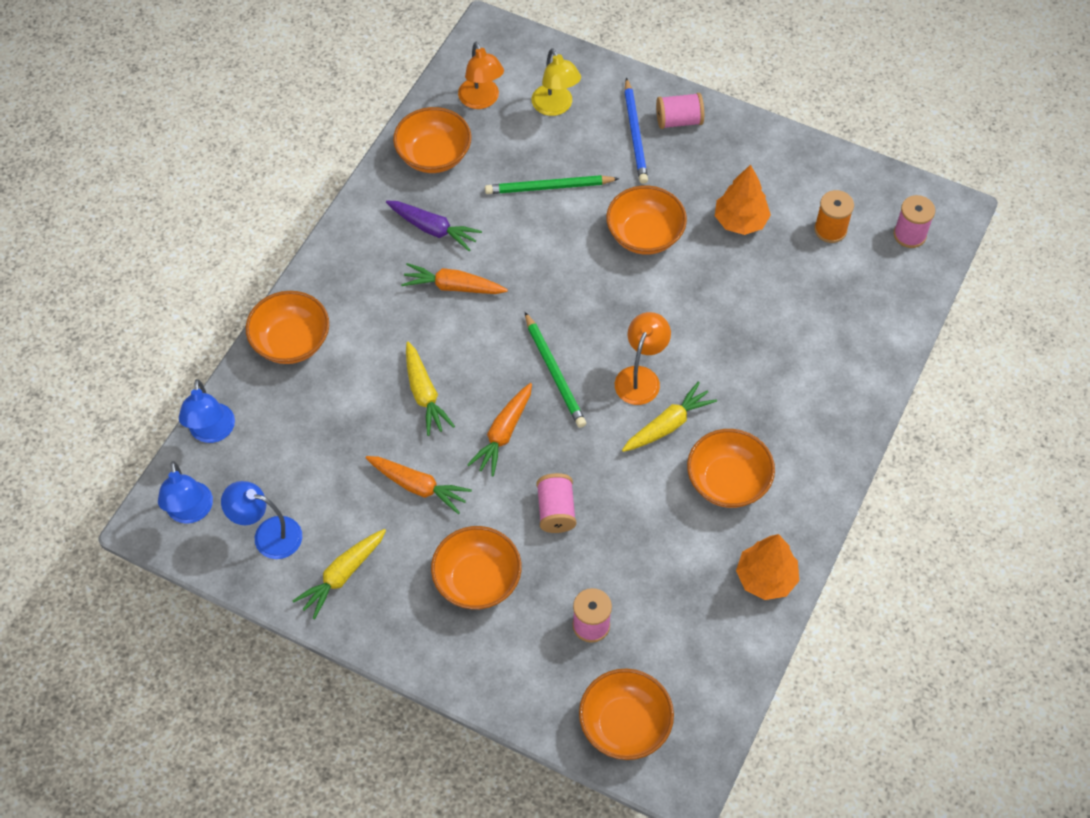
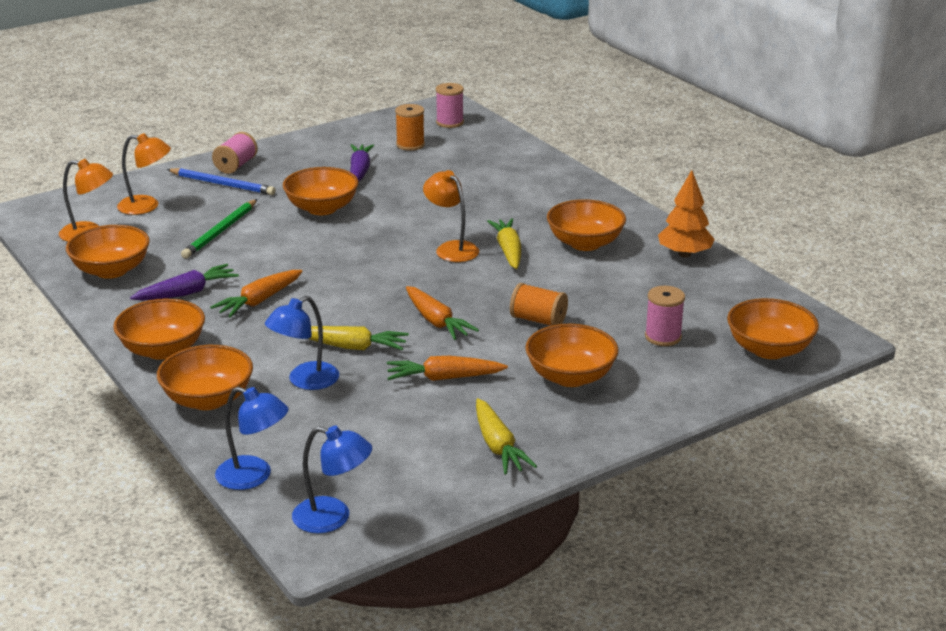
camera: 60 degrees left, 30 degrees down
(268, 535) = (410, 476): blue lamp -> blue lamp (305, 381)
(340, 268) = (163, 350): none -> orange bowl
(418, 486) = (444, 378): orange carrot -> orange carrot turned 150 degrees counterclockwise
(554, 372) = (403, 282): green pencil -> none
(555, 107) = (147, 206): yellow lamp -> orange lamp
(556, 511) = (538, 320): pink spool -> orange spool
(740, 221) = (359, 171): orange tree -> purple carrot

